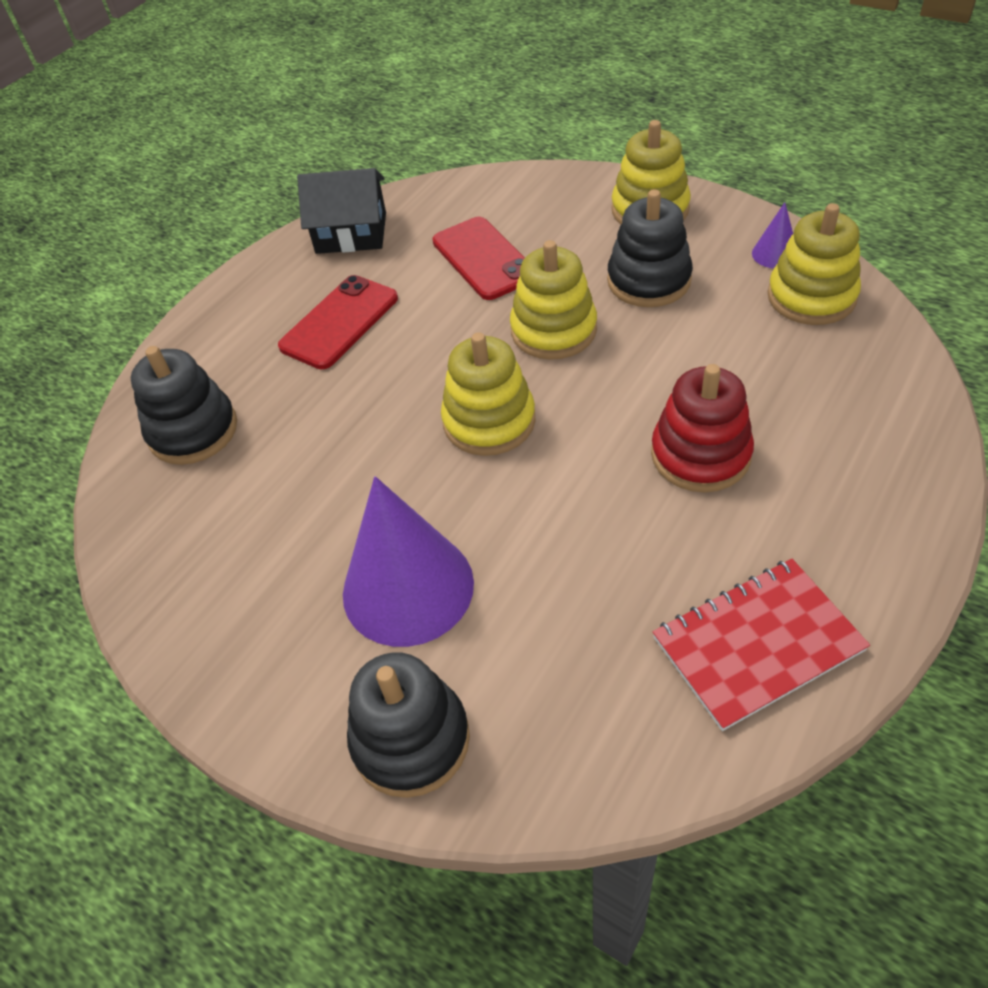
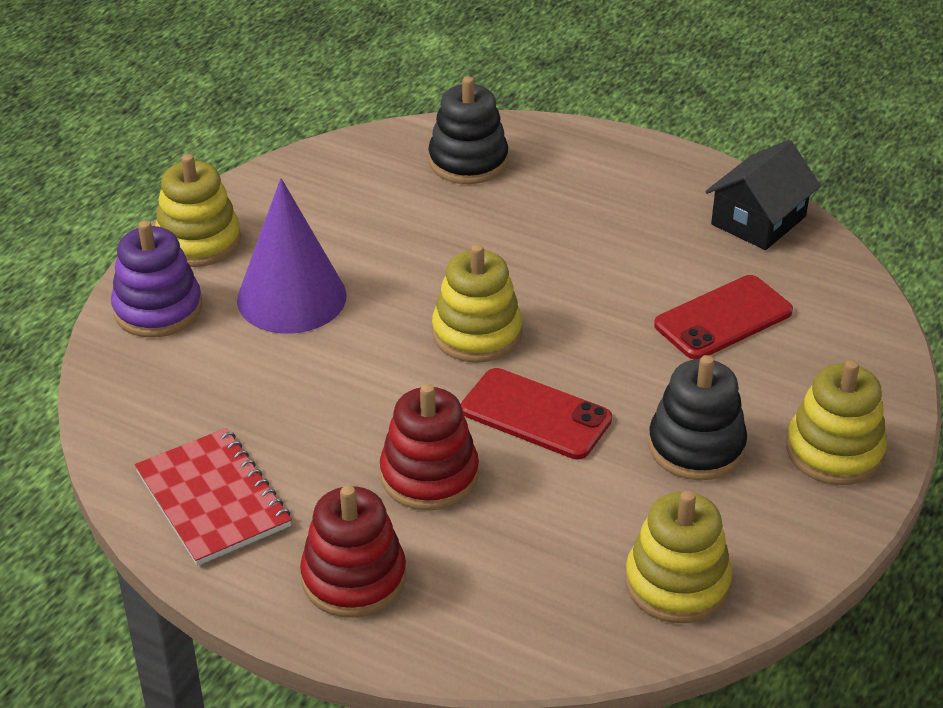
camera: 80 degrees right, 10 degrees down
(339, 322) = (613, 227): red phone -> red phone (535, 414)
(351, 233) = (758, 220): black house -> black house turned 45 degrees clockwise
(411, 739) = (158, 309): black stacking toy -> purple stacking toy
(553, 330) = (607, 373): yellow stacking toy -> yellow stacking toy (198, 241)
(775, 254) = (757, 558): purple cone -> none
(851, 509) = (354, 578): none -> red stacking toy

